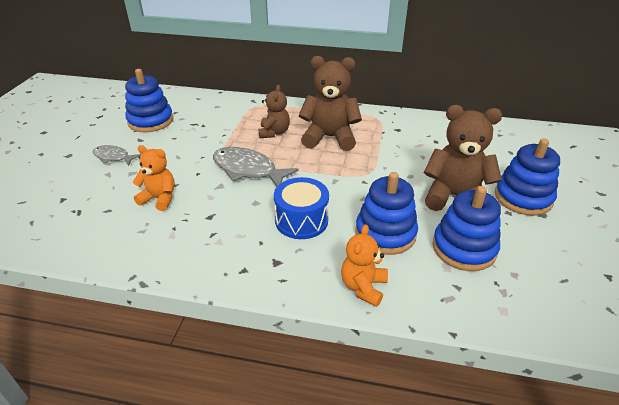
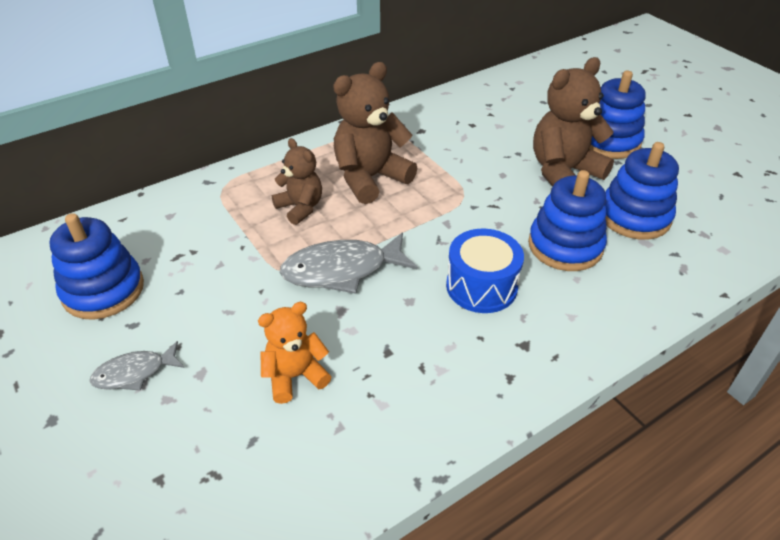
camera: 45 degrees left, 5 degrees up
(363, 287) = (621, 308): orange teddy bear -> none

